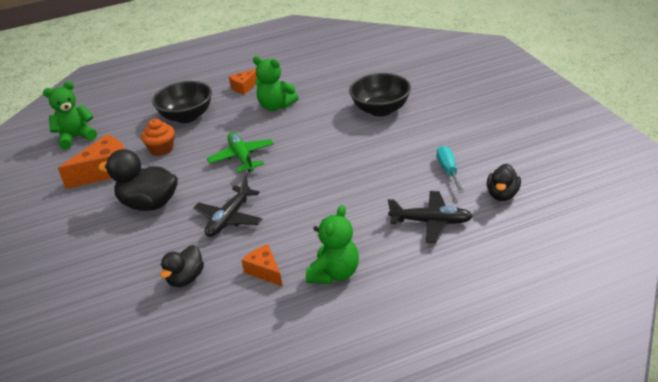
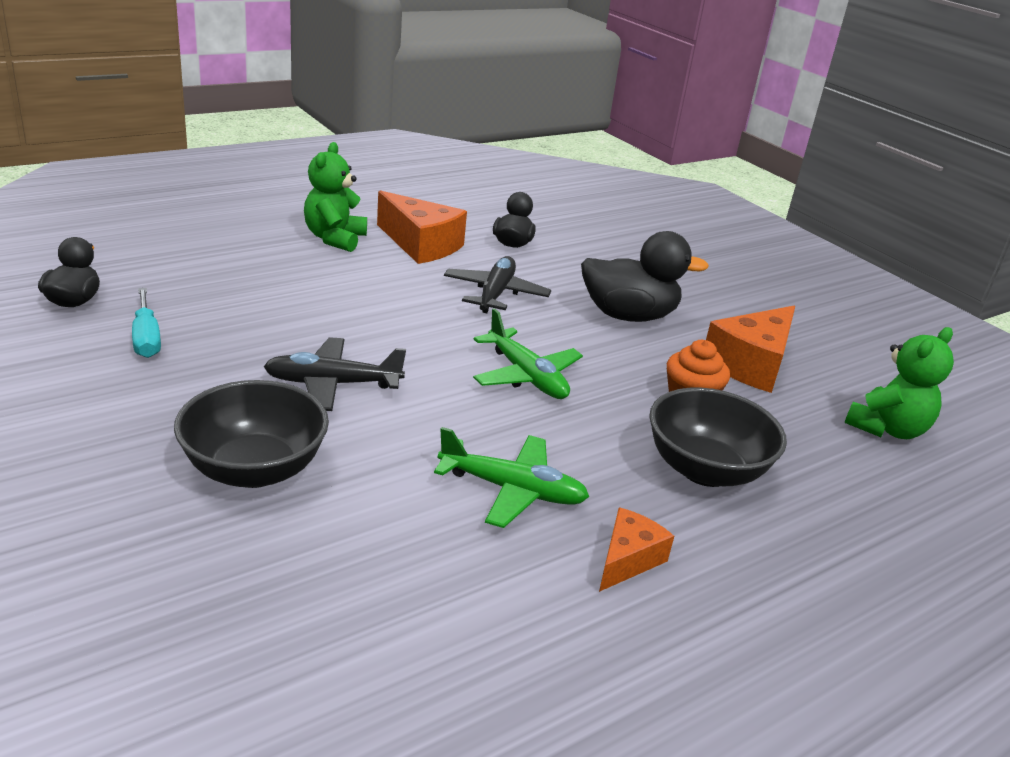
camera: 160 degrees right, 5 degrees down
(265, 271) = (421, 245): orange cheese -> orange cheese, size x1.72
(276, 106) = (512, 490): green teddy bear -> green plane
(431, 222) = (200, 276): black plane -> black plane (332, 384)

